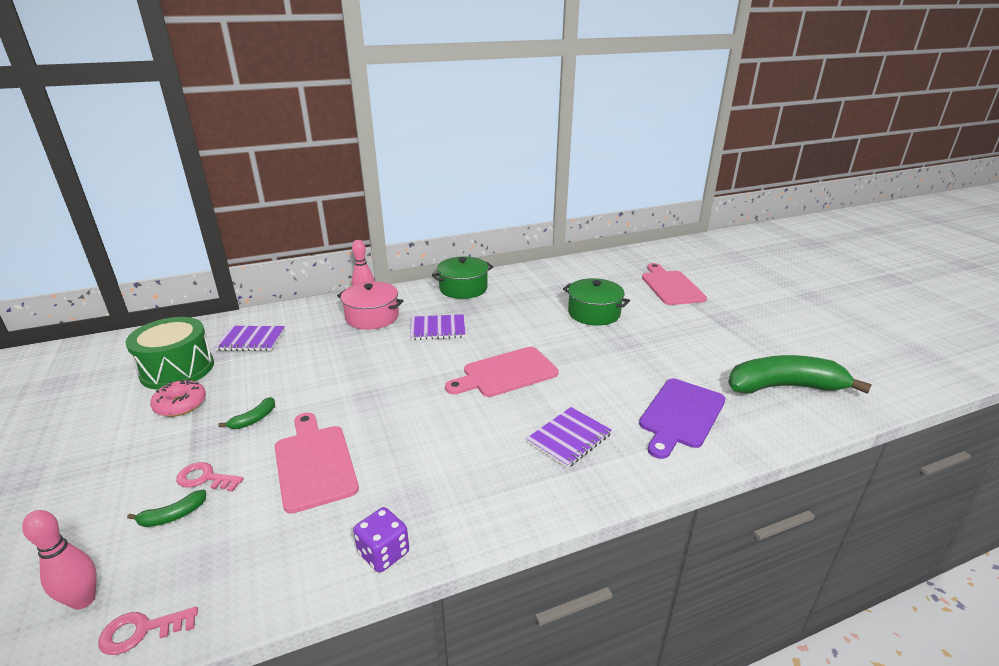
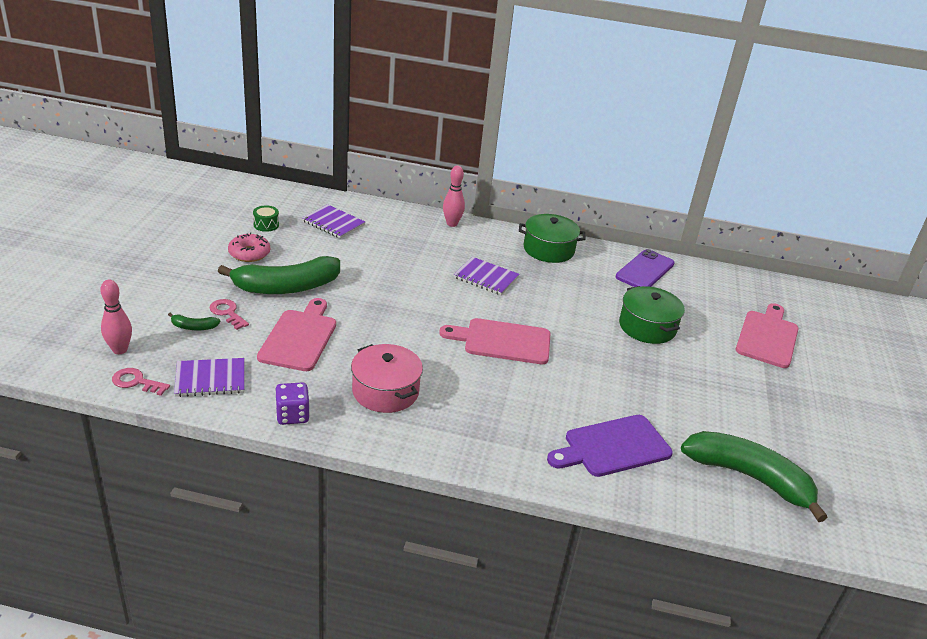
camera: 30 degrees right, 5 degrees up
(177, 369) = (266, 225): green drum -> green drum, size x0.43
(254, 419) = (286, 287): green banana -> green banana, size x2.47
(372, 317) = (442, 243): pink pot -> pink pot (385, 391)
(546, 276) = (645, 270): none -> purple phone
(569, 438) = (495, 414): purple notebook -> purple notebook (210, 379)

